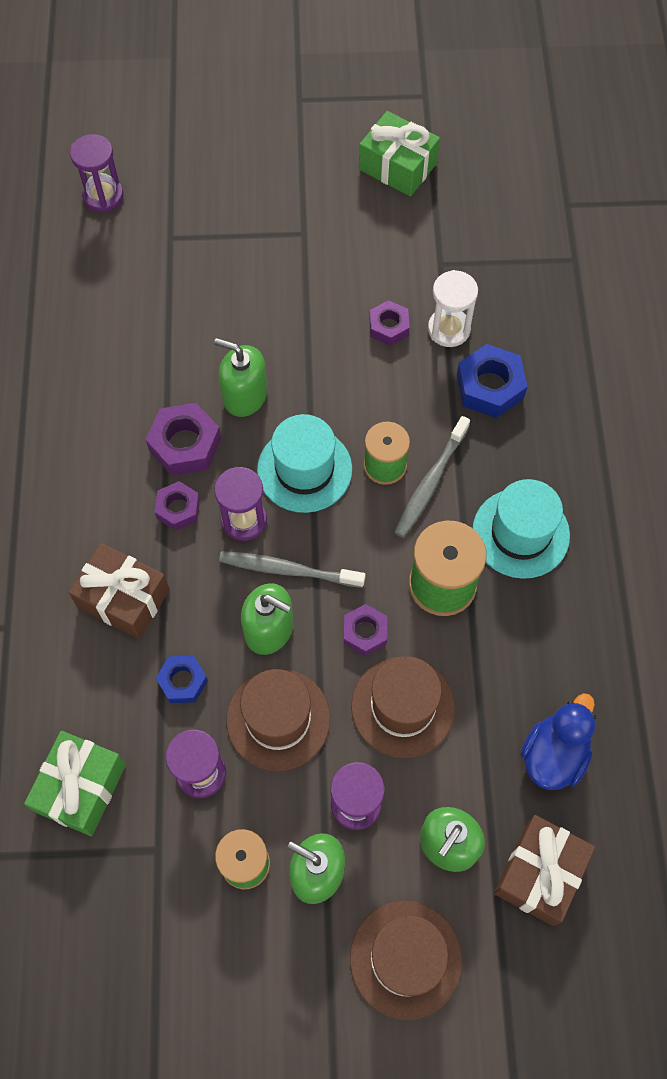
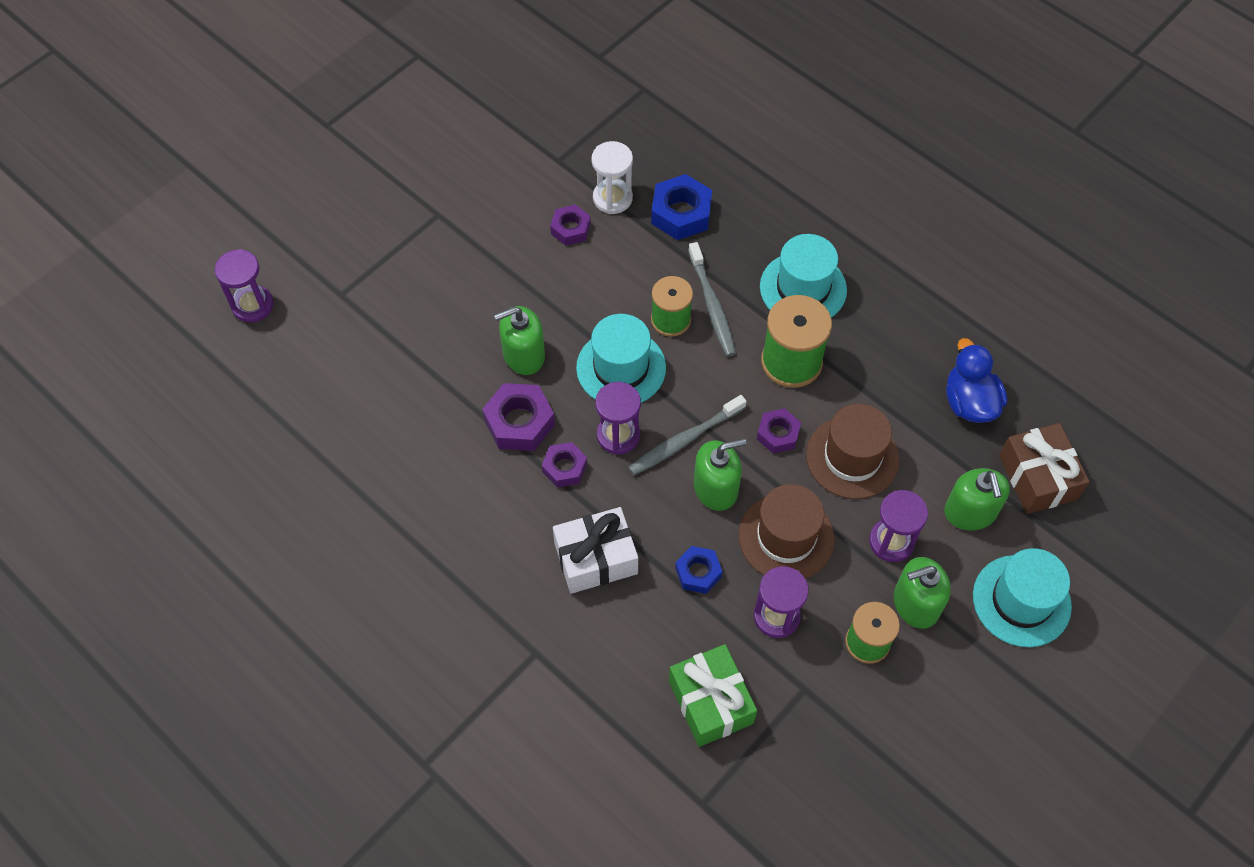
camera: 45 degrees left, 5 degrees down
(123, 598) = (596, 558): brown gift -> white gift
(397, 166) = (453, 117): green gift -> none
(405, 959) = (1021, 601): brown hat -> turquoise hat

